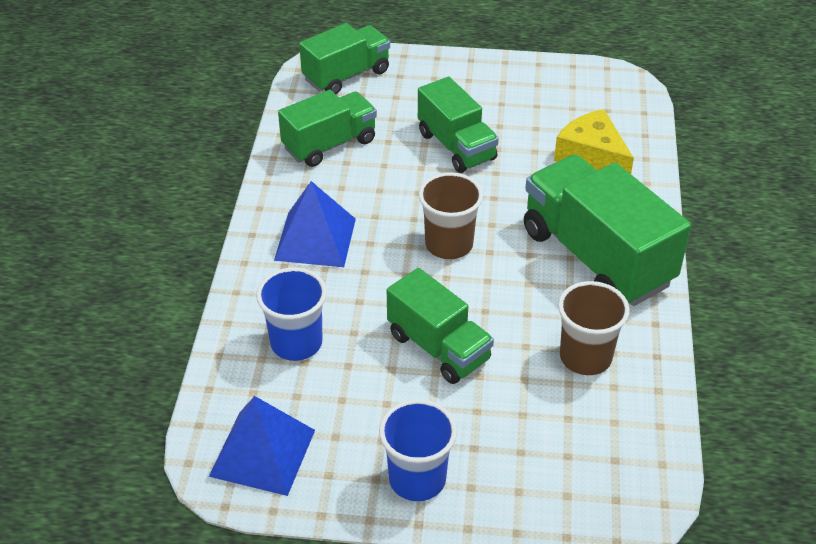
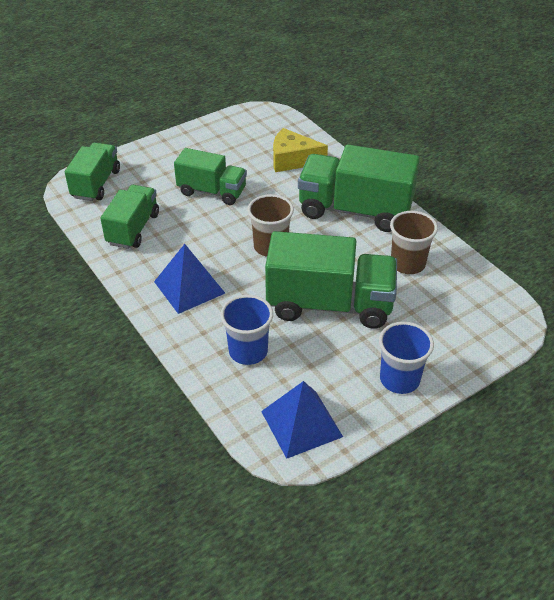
camera: 40 degrees left, 0 degrees up
(438, 347) = (329, 304): green truck -> green truck, size x1.62

